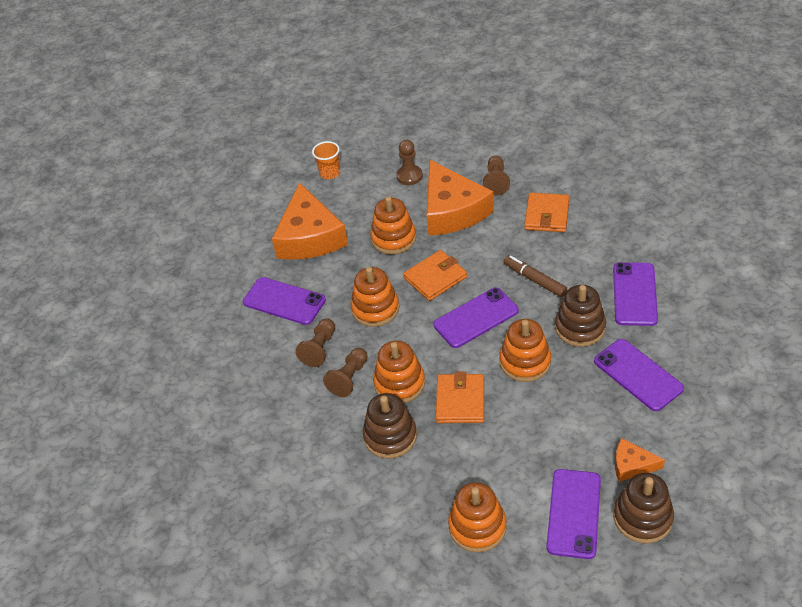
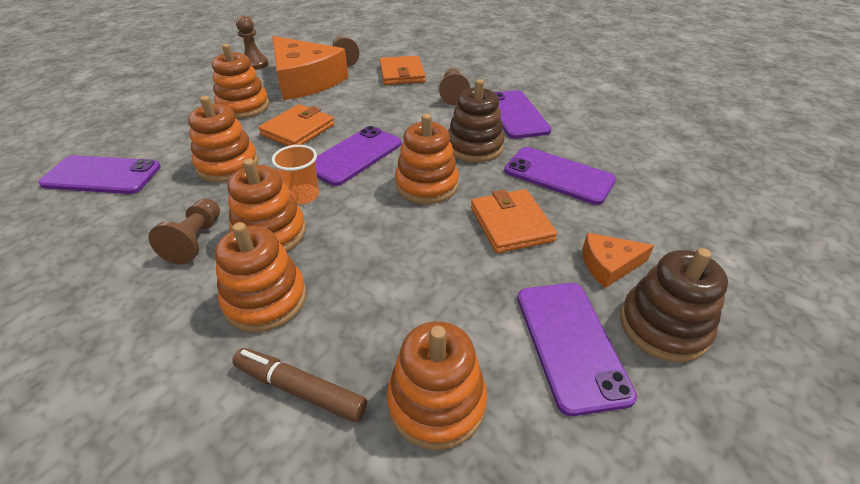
camera: 25 degrees left, 5 degrees down
(310, 237) = (141, 117): orange cheese -> none
(319, 349) = (151, 215): brown pawn -> brown pawn (453, 95)
(330, 173) = (167, 70): orange cup -> orange cup (303, 195)
(390, 436) = (265, 300): brown stacking toy -> orange stacking toy
(460, 401) = (359, 237): orange wallet -> orange wallet (511, 224)
(535, 280) = (409, 118): brown marker -> brown marker (301, 390)

